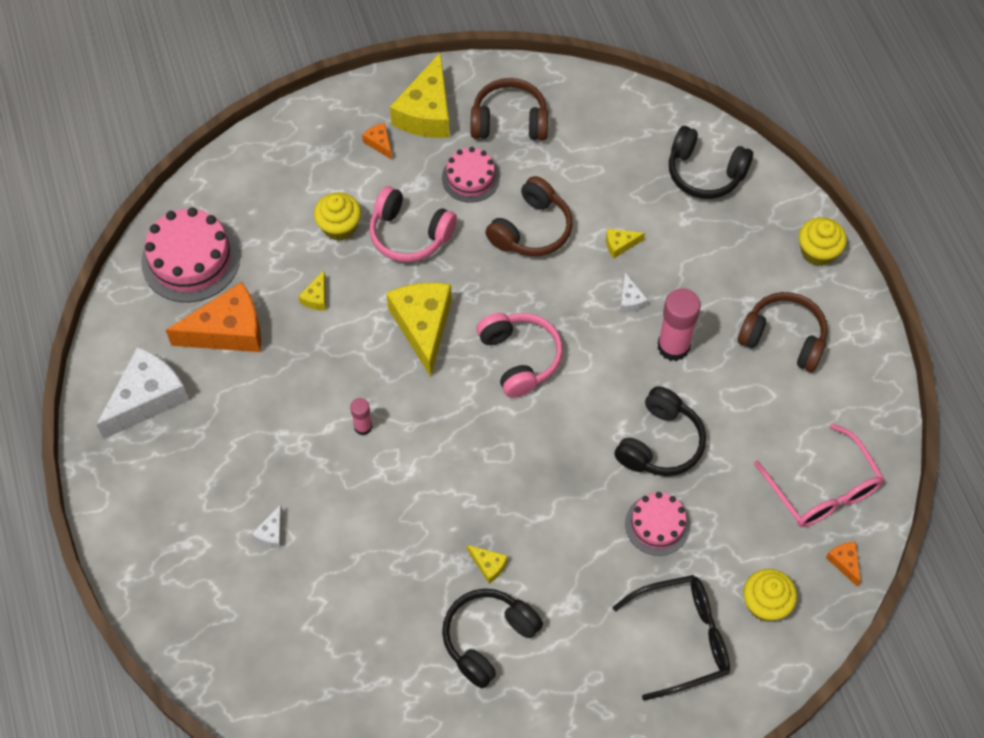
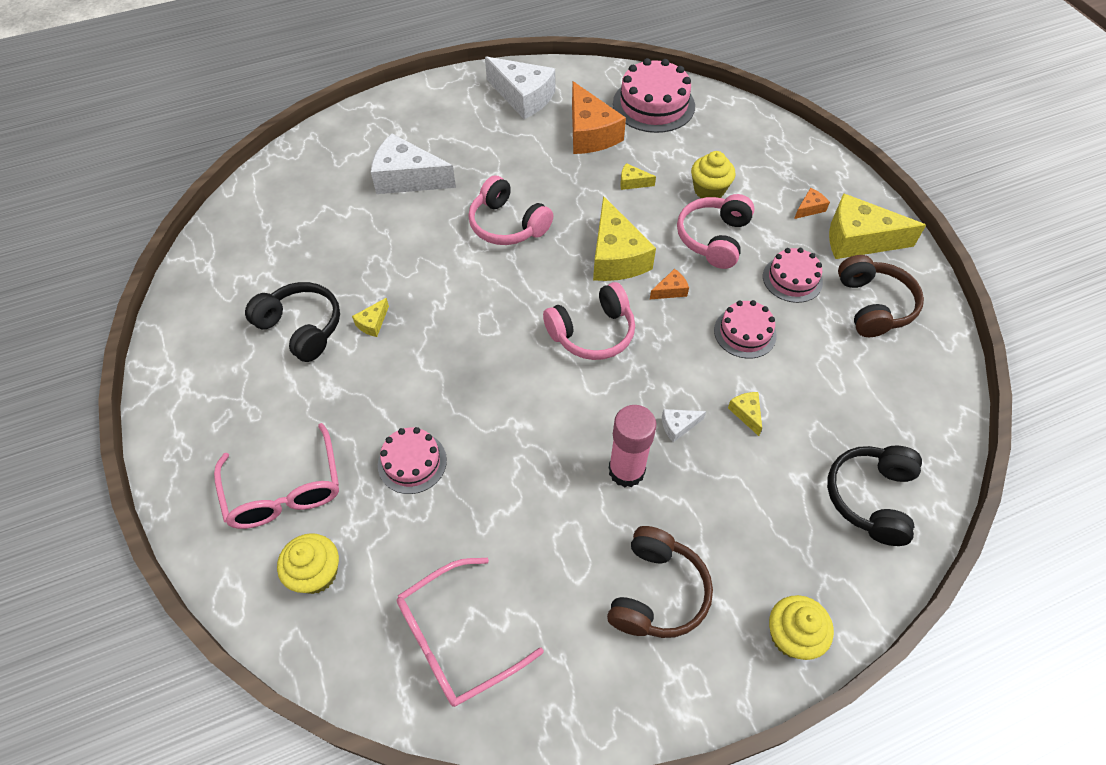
camera: 85 degrees right, 5 degrees down
(271, 533) = (407, 178): white cheese -> white cheese, size x2.29
(363, 427) = (507, 224): pink glue stick -> pink headphones
(423, 326) = (616, 256): yellow cheese -> yellow cheese turned 90 degrees clockwise
(531, 229) = (745, 332): brown headphones -> pink cake
(660, 443) = (507, 461): black headphones -> none
(681, 638) = (285, 489): black glasses -> pink glasses
(844, 562) = (361, 665): orange cheese -> orange cheese (670, 290)

